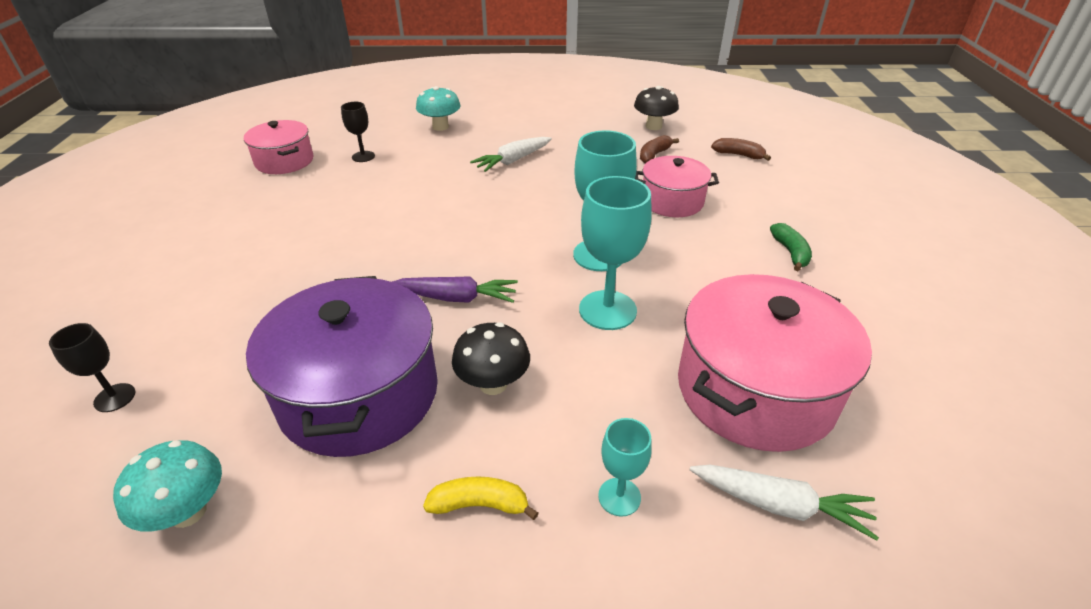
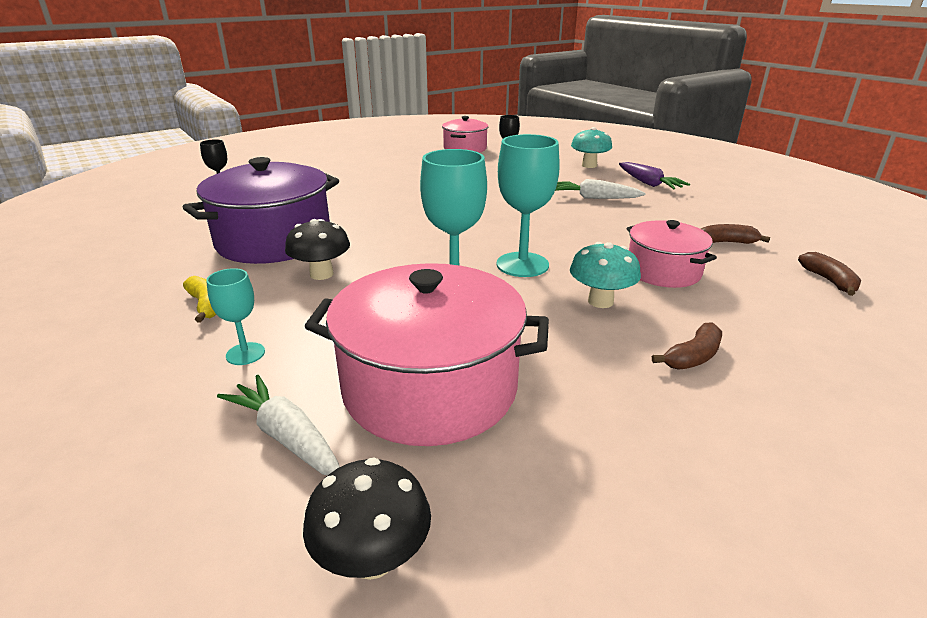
camera: 55 degrees right, 10 degrees down
(188, 511) = (157, 235): turquoise mushroom -> turquoise mushroom (600, 301)
(456, 298) = (397, 235): purple carrot -> purple carrot (648, 183)
(653, 126) = (778, 228): black mushroom -> black mushroom (372, 558)
(779, 505) = (286, 437): white carrot -> white carrot turned 150 degrees clockwise
(790, 252) = (692, 357): green banana -> brown banana

